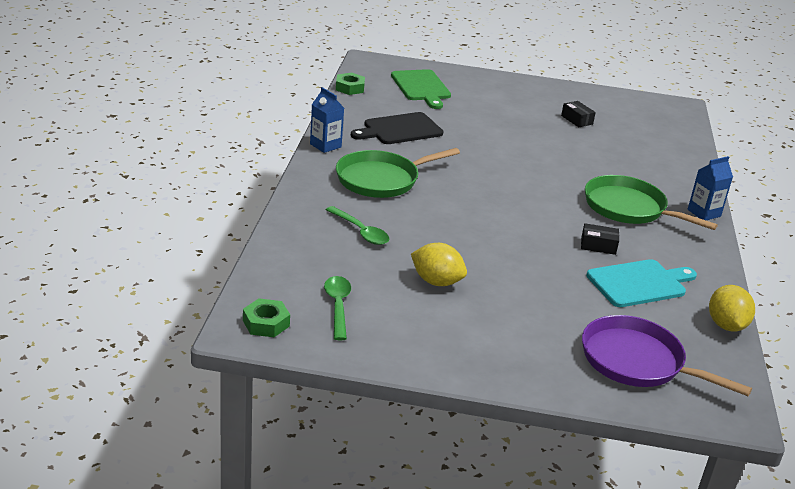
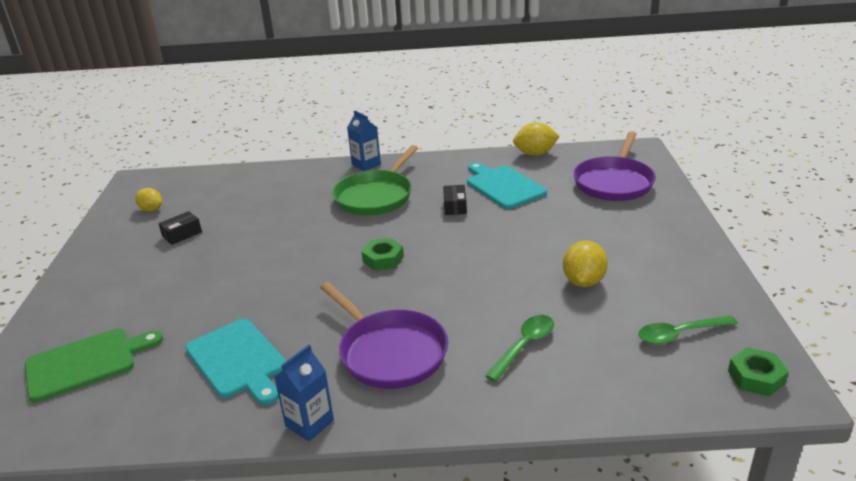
camera: 95 degrees left, 0 degrees up
(350, 88) = (89, 440): green nut -> green nut (383, 259)
(381, 180) = (390, 352): green pan -> purple pan
(399, 129) = (237, 360): black cutting board -> turquoise cutting board
(623, 110) = (151, 209): none -> yellow lemon

